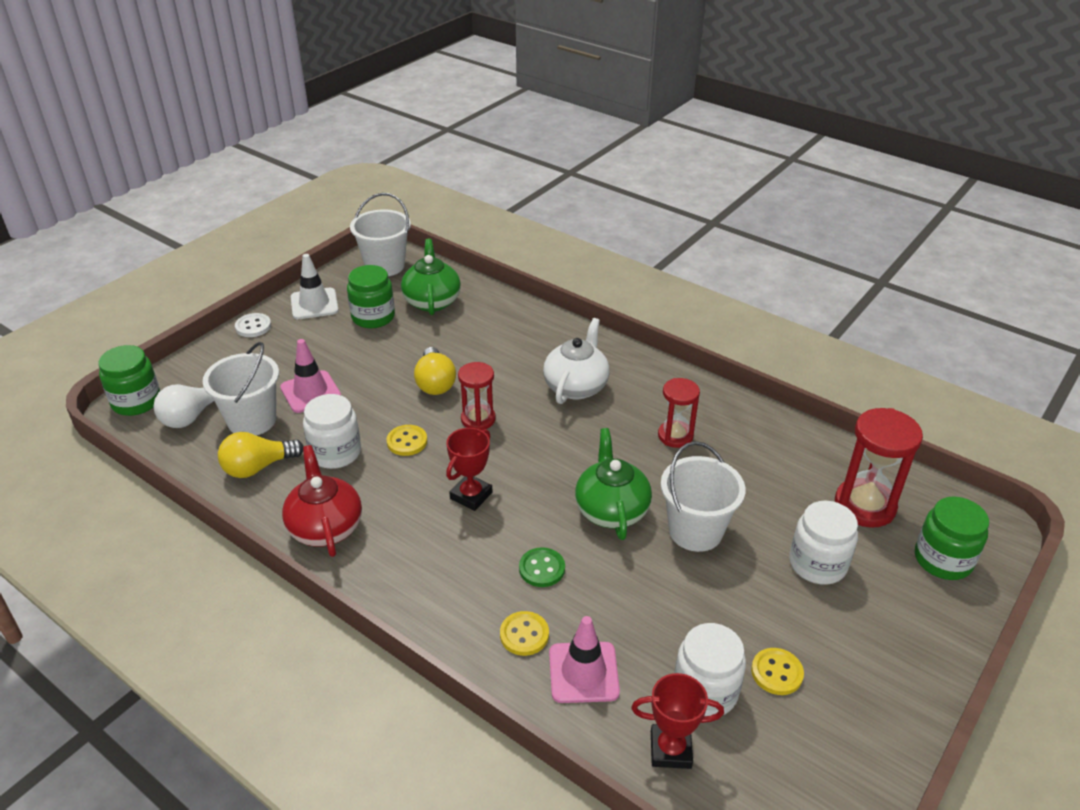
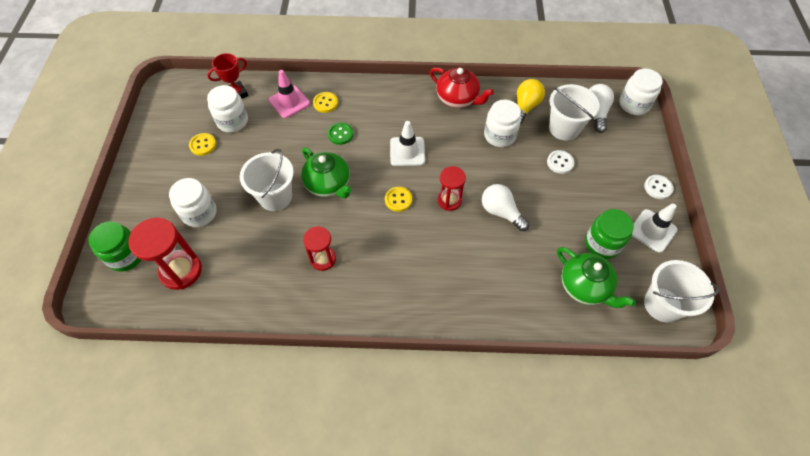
camera: 145 degrees right, 20 degrees up
(136, 401) = (634, 104): green jar -> white jar
(310, 392) = (560, 162): pink traffic cone -> white button
(407, 441) = (472, 163): yellow button -> yellow button (398, 200)
(435, 383) = (501, 212): yellow light bulb -> white light bulb
(471, 495) = (407, 151): red trophy -> white traffic cone
(576, 386) = (414, 264): white teapot -> none

